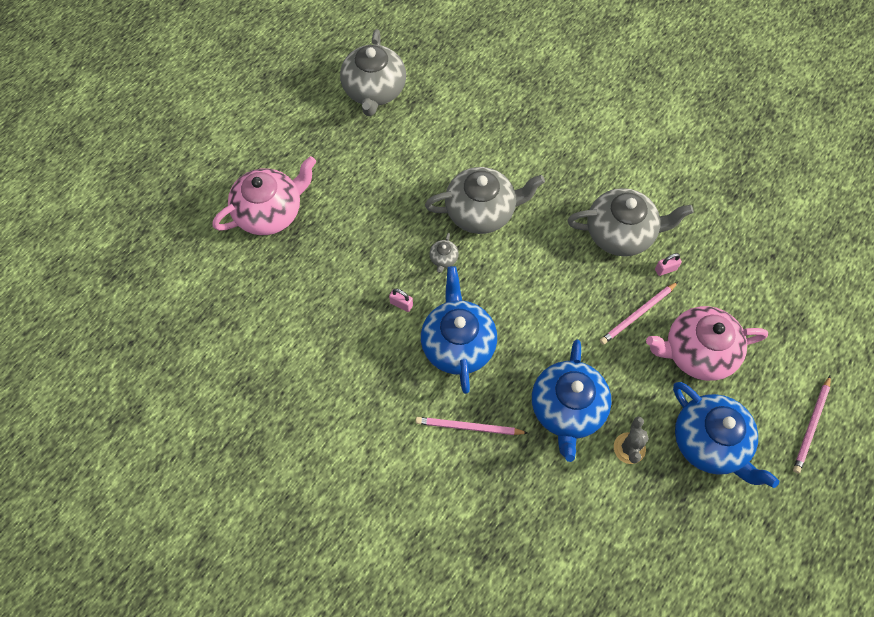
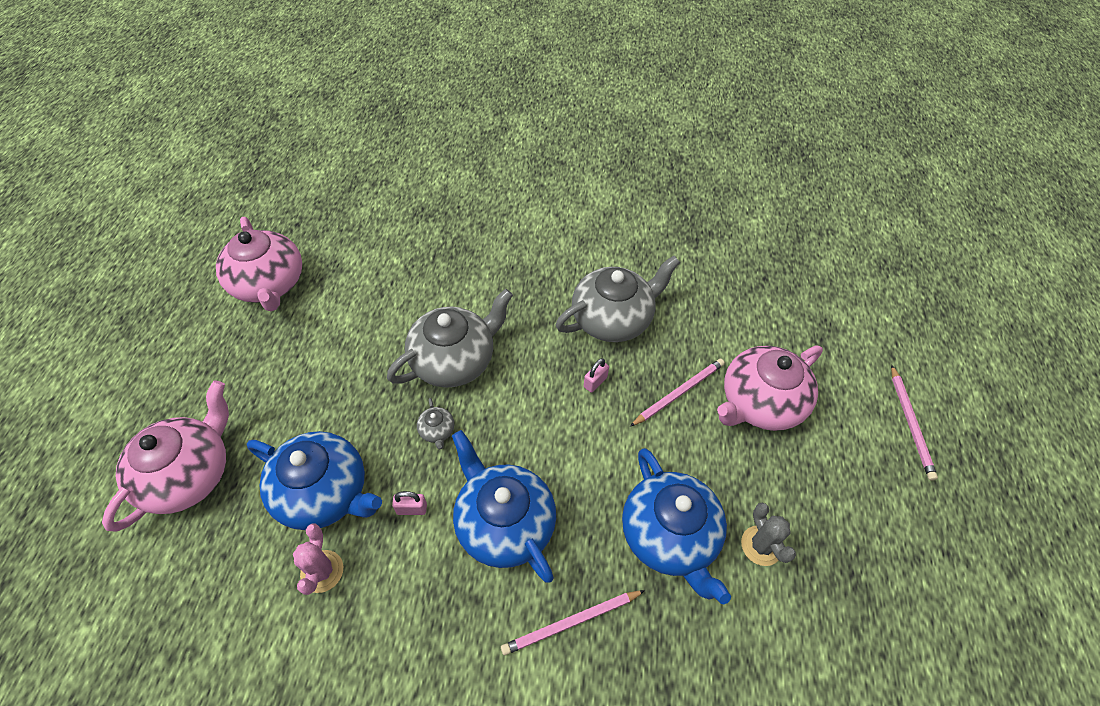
camera: 30 degrees left, 10 degrees down
(328, 316) = (322, 571): none -> pink cactus
(374, 90) = (269, 284): grey teapot -> pink teapot
(637, 314) = (679, 393): pink pencil -> pink pencil turned 150 degrees counterclockwise
(665, 269) = (677, 335): pink padlock -> pink padlock (595, 382)
(710, 442) = (834, 493): blue teapot -> blue teapot (324, 493)

